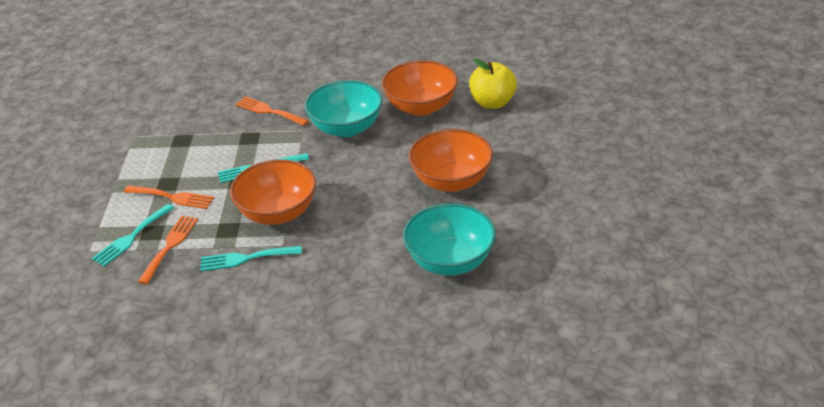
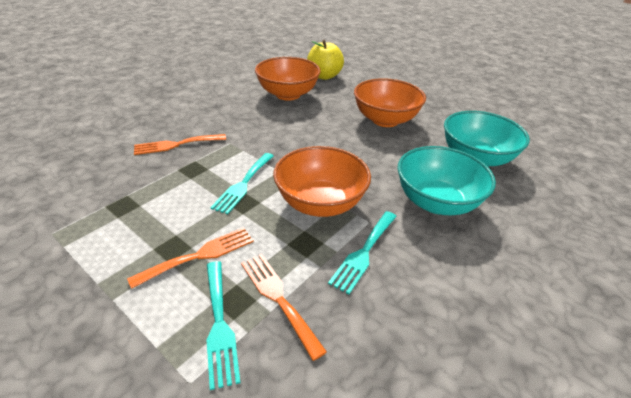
camera: 55 degrees left, 0 degrees up
(346, 128) = (261, 126): turquoise bowl -> turquoise bowl (436, 202)

